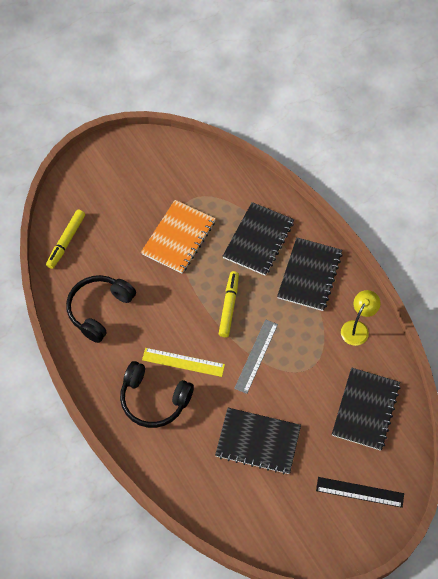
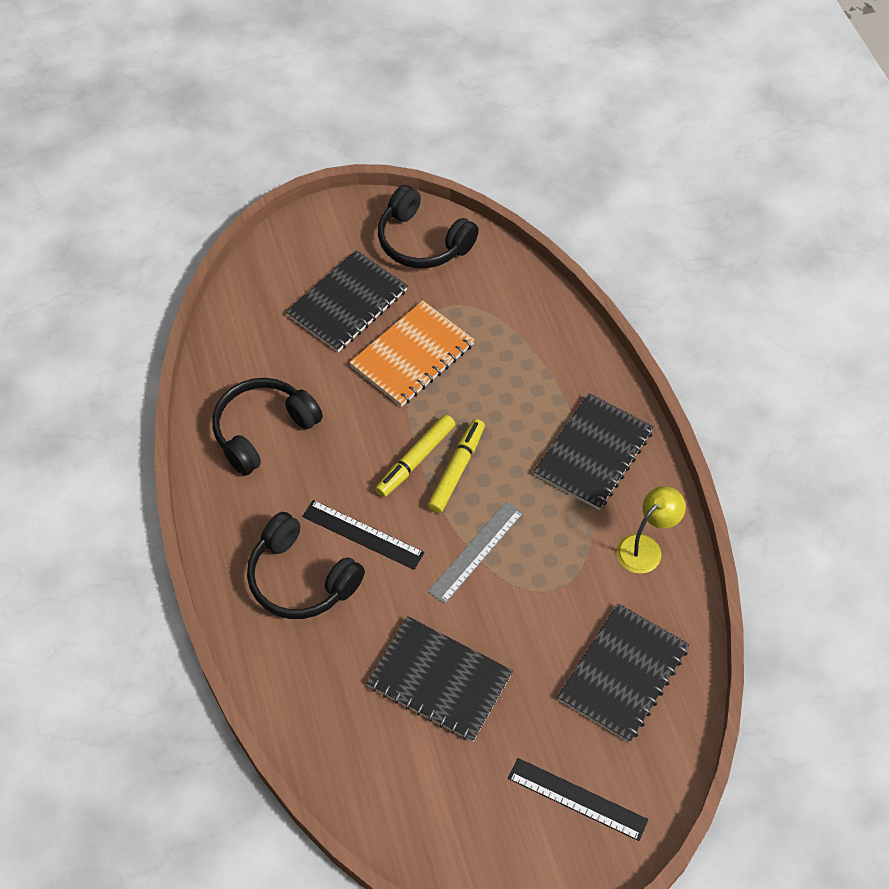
camera: 15 degrees right, 5 degrees down
(66, 241) = (247, 325): yellow marker -> yellow marker (415, 460)
(162, 159) = (422, 242): none -> black headphones
(183, 362) = (362, 534): yellow ruler -> black ruler
(258, 240) = (531, 385): black notebook -> black notebook (347, 303)

